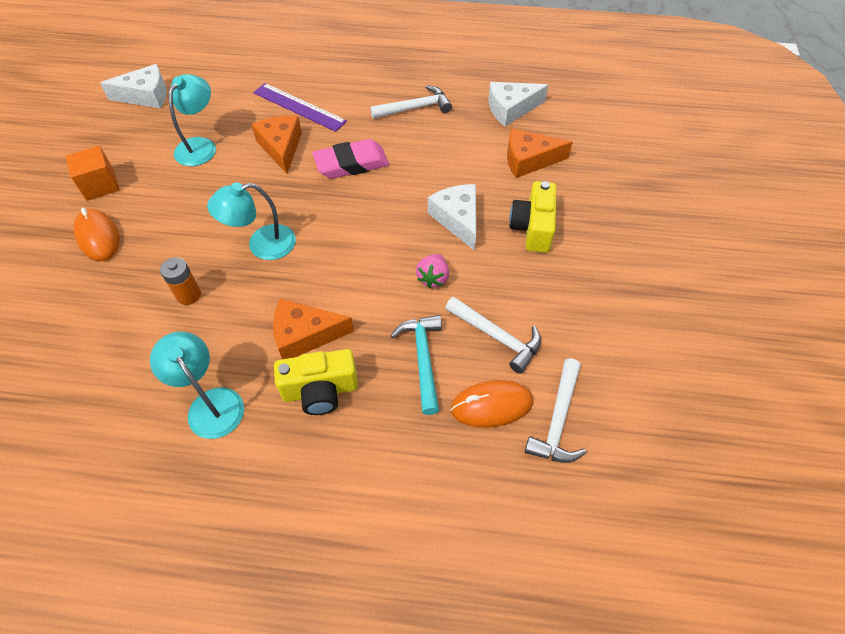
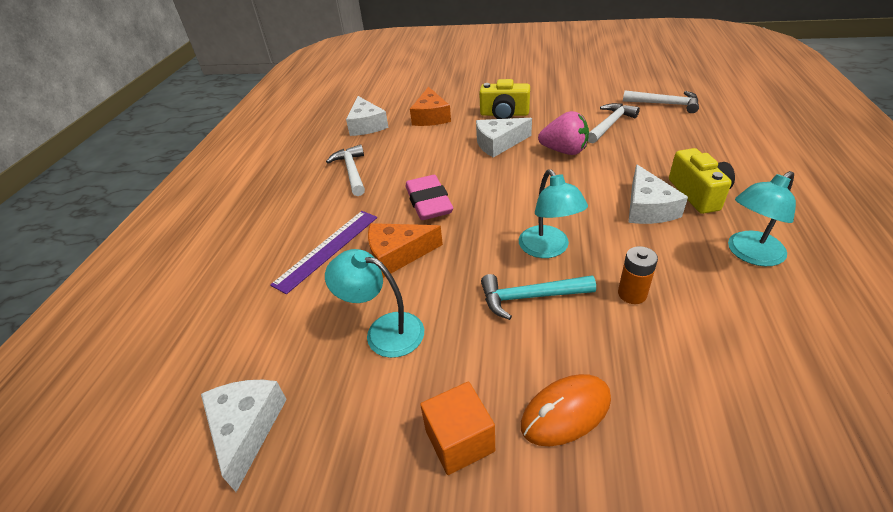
camera: 85 degrees left, 15 degrees down
(305, 335) = (647, 208): orange cheese -> white cheese
(423, 359) = (643, 151): turquoise hammer -> turquoise hammer (529, 297)
(433, 278) = (564, 151): pink strawberry -> pink strawberry, size x1.55
(491, 405) = (667, 124): orange mouse -> none

